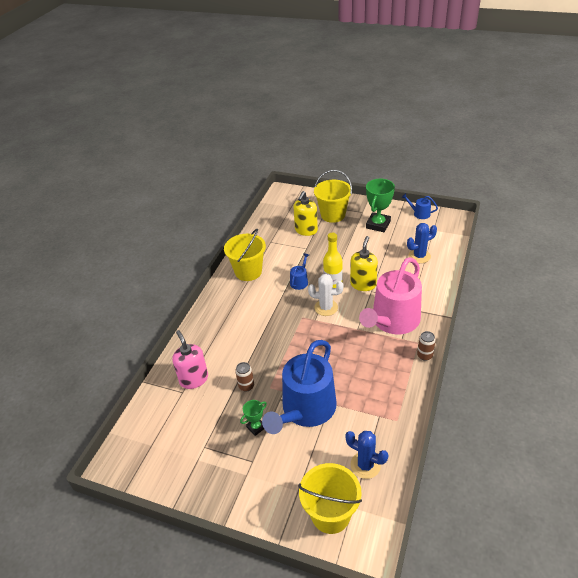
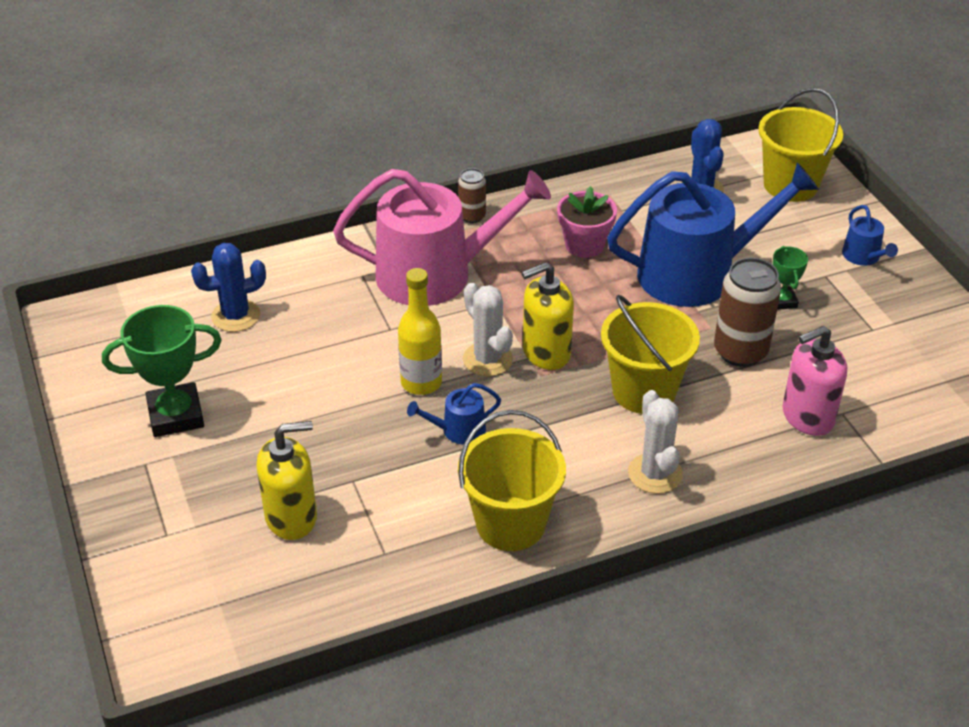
camera: 135 degrees left, 0 degrees up
(194, 379) = (807, 417): pink soap dispenser -> pink soap dispenser turned 45 degrees clockwise
(224, 317) = (655, 473): none -> white cactus
(246, 386) = (740, 351): brown can -> brown can, size x1.82
(256, 427) = (782, 301): green trophy -> green trophy turned 75 degrees clockwise
(333, 215) = (194, 506): yellow bucket -> yellow bucket (644, 391)
(363, 284) = (382, 346): yellow soap dispenser -> yellow soap dispenser (546, 352)
(365, 382) = (584, 245): none -> pink flower pot
(419, 213) = (85, 375): blue watering can -> blue watering can (863, 257)
(419, 256) = (236, 316): blue cactus -> blue cactus turned 45 degrees counterclockwise

